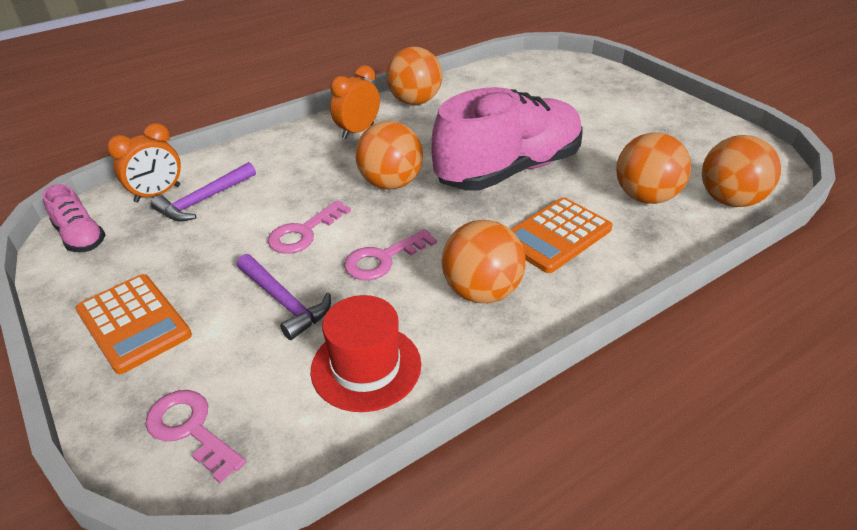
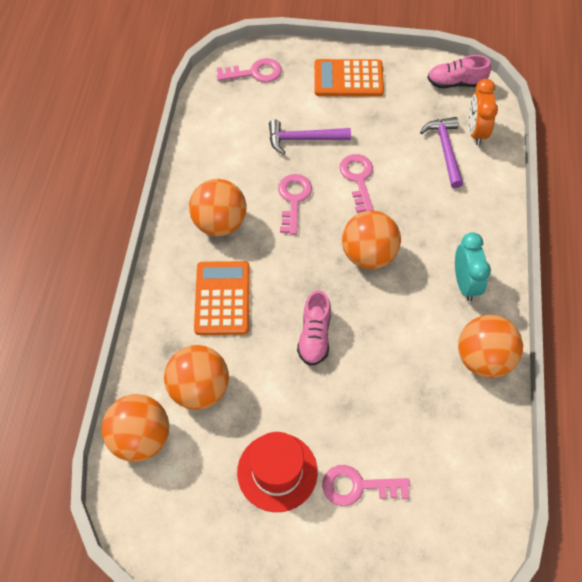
camera: 130 degrees right, 20 degrees up
(358, 131) = (465, 283): orange clock -> turquoise clock
(366, 367) = (224, 144): red hat -> red hat (277, 472)
(509, 170) = (314, 336): pink shoe -> pink shoe, size x0.44
(581, 104) = (357, 486): none -> pink key

